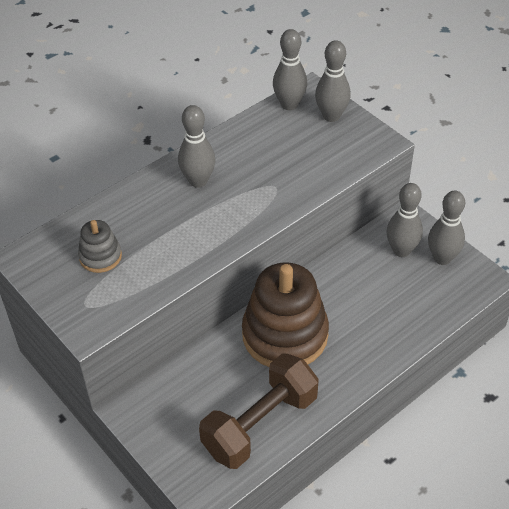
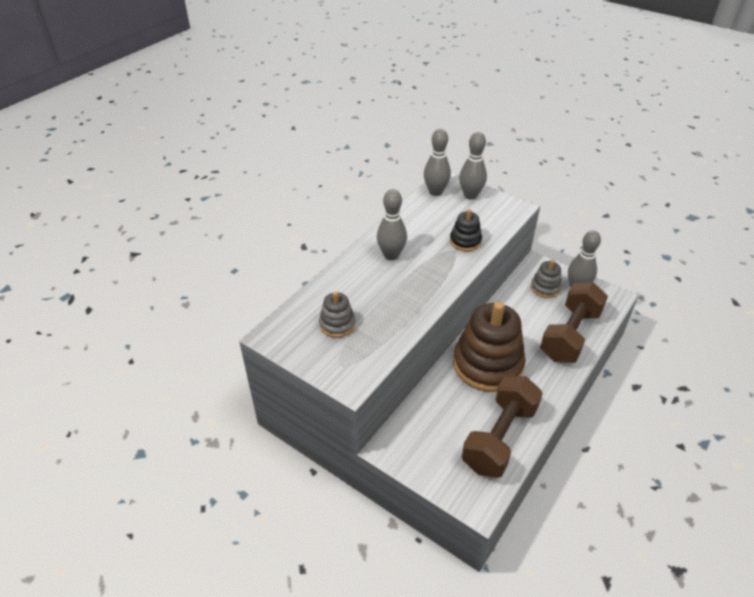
camera: 15 degrees left, 5 degrees down
(296, 177) = (465, 241): none -> black stacking toy
(401, 250) = (545, 288): grey bowling pin -> grey stacking toy
(403, 317) = (570, 335): none -> brown dumbbell

